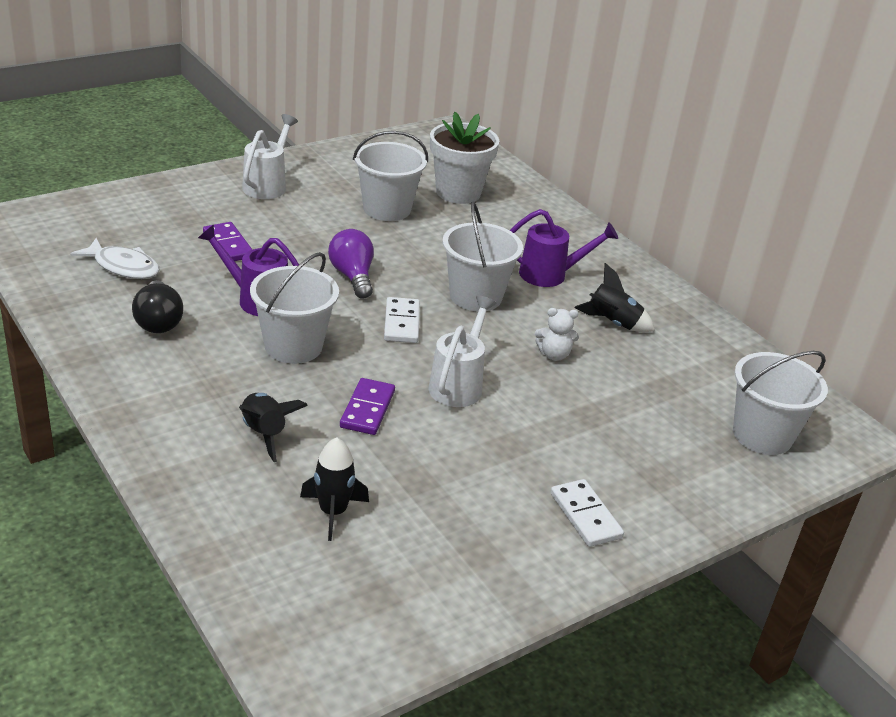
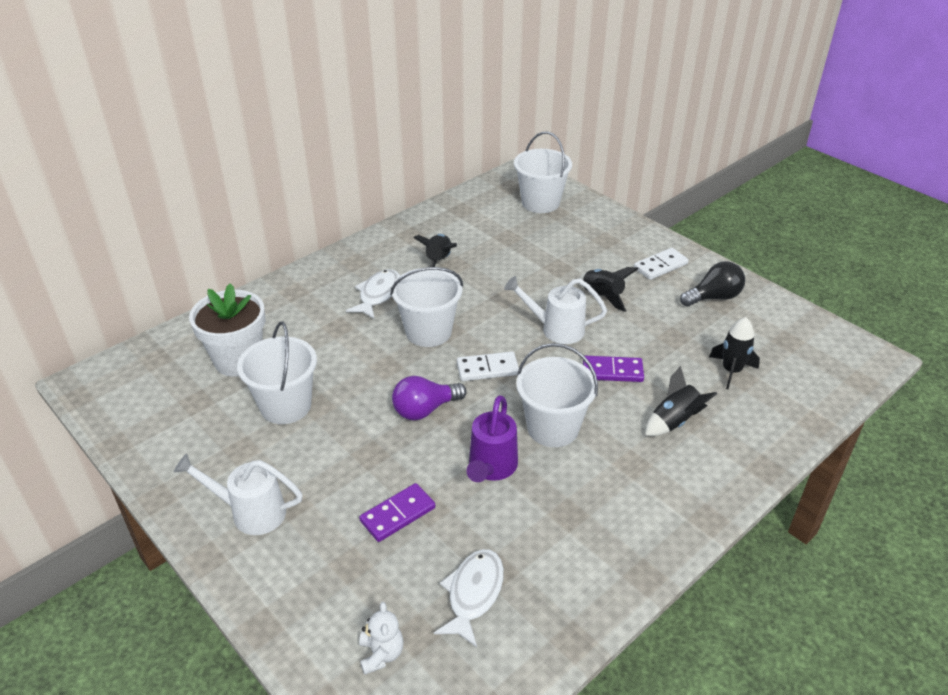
camera: 95 degrees left, 5 degrees up
(158, 321) = (559, 531): black light bulb -> black light bulb (713, 297)
(518, 438) = (602, 296): none -> black rocket
(550, 275) = (378, 294): purple watering can -> white fish
(554, 354) = (494, 286): white teddy bear -> white teddy bear (381, 654)

